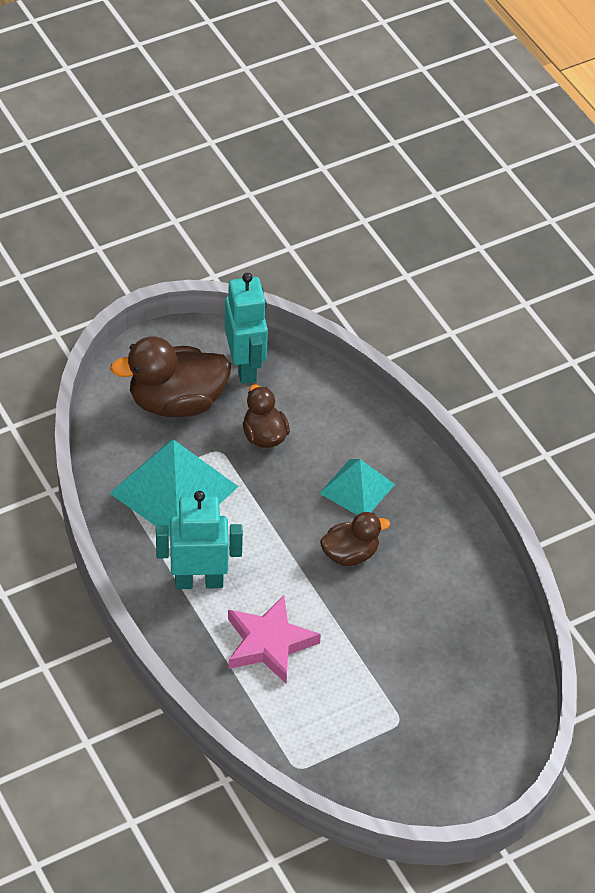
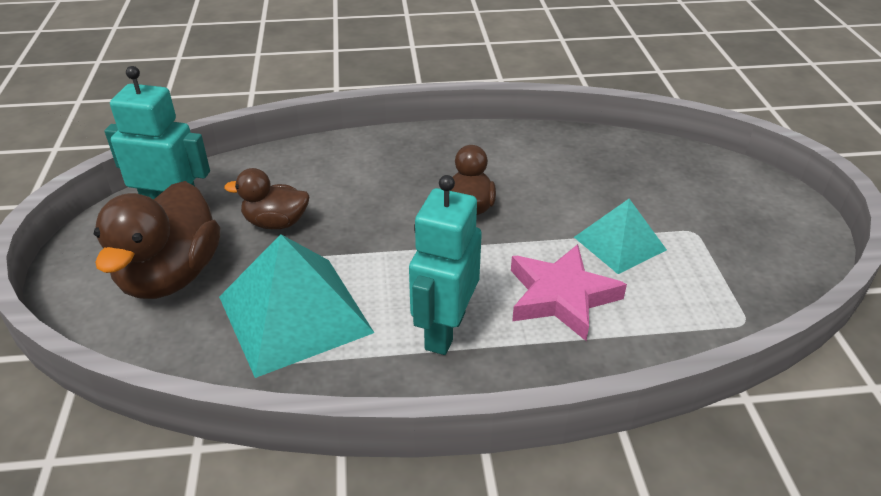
camera: 65 degrees left, 10 degrees down
(357, 488) = (390, 181): turquoise pyramid -> turquoise pyramid (619, 243)

